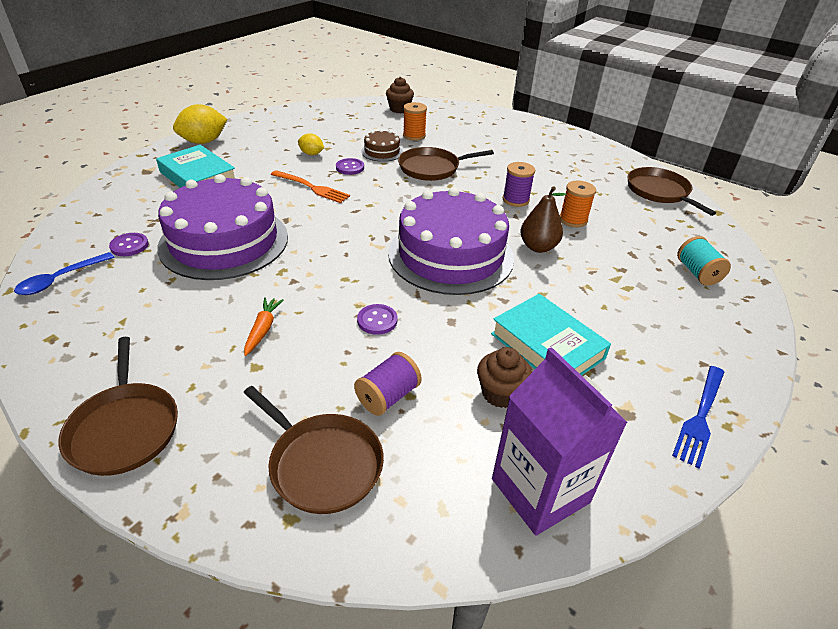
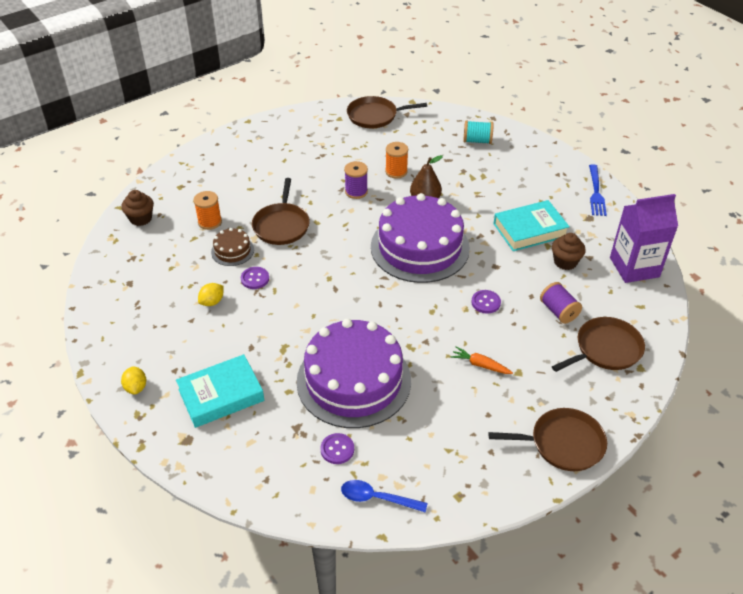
camera: 70 degrees left, 5 degrees up
(60, 279) = (377, 498): blue spoon -> blue spoon turned 135 degrees clockwise
(204, 142) = (136, 387): yellow lemon -> yellow lemon, size x0.56
(312, 187) = (282, 311): orange fork -> none
(700, 417) = (596, 192): blue fork -> blue fork turned 45 degrees clockwise

